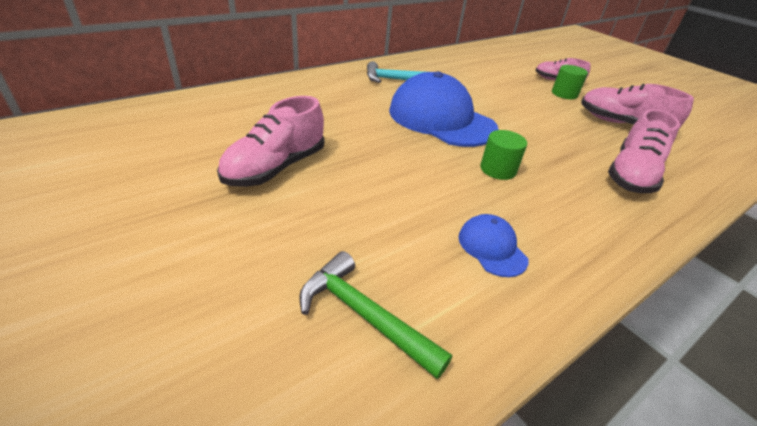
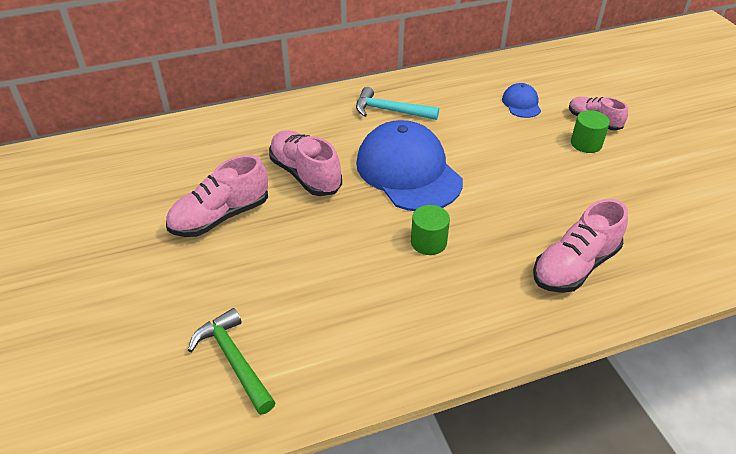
camera: 20 degrees right, 5 degrees up
(492, 247) = (368, 323): blue cap -> blue cap (521, 103)
(622, 125) = (624, 197): pink shoe -> pink shoe (305, 175)

